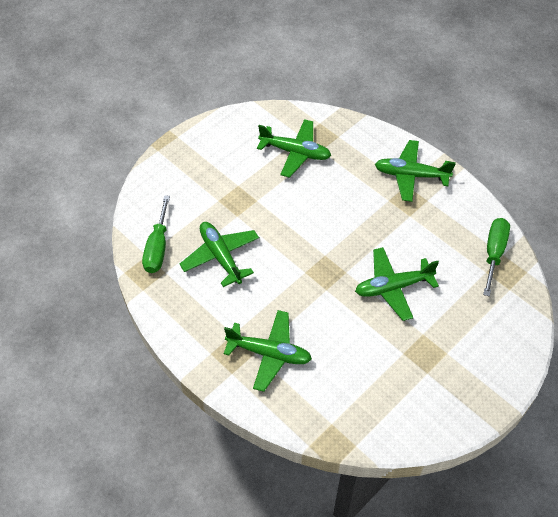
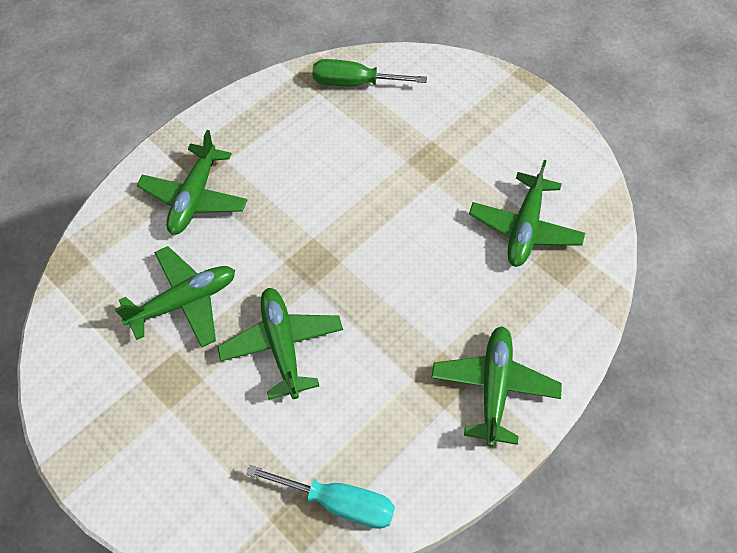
camera: 90 degrees right, 5 degrees up
(221, 256) = (340, 145): green plane -> green plane (184, 302)
(494, 253) = (339, 502): green screwdriver -> turquoise screwdriver

